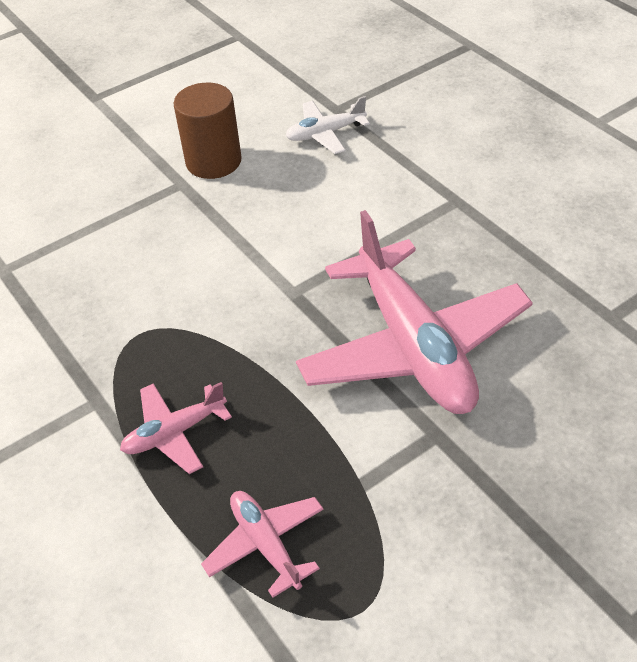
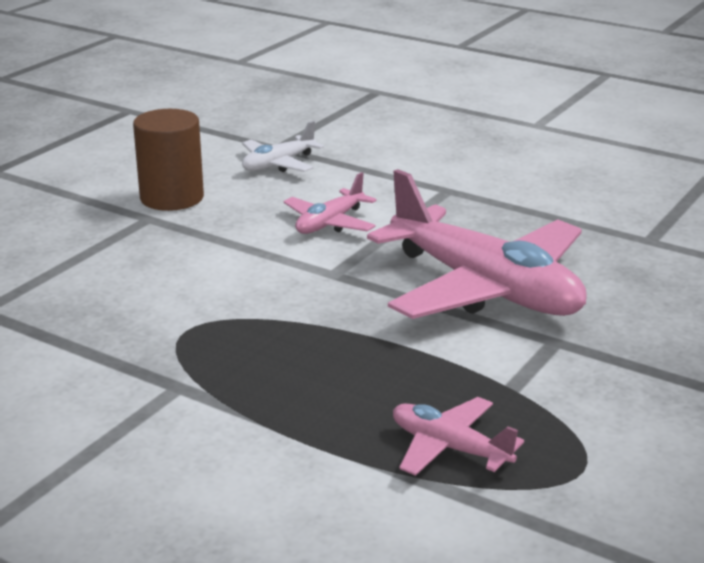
camera: 25 degrees left, 20 degrees down
(174, 433) = (286, 392): pink plane -> pink plane (329, 223)

